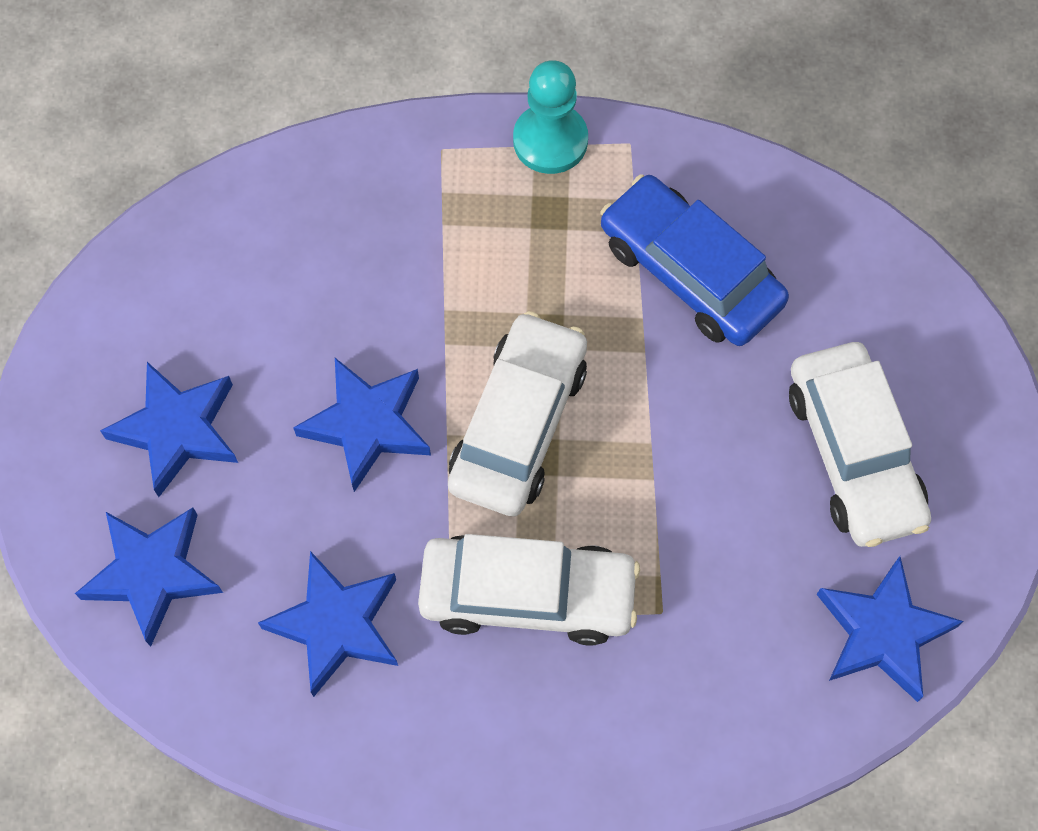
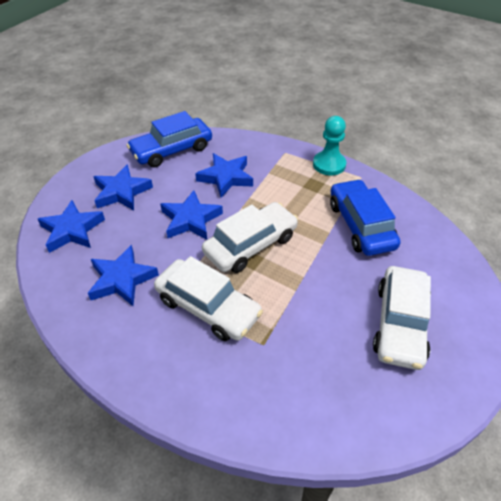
camera: 30 degrees right, 20 degrees down
(197, 263) = (172, 150): none -> blue car
(883, 633) = (372, 411): blue star -> blue star (226, 177)

